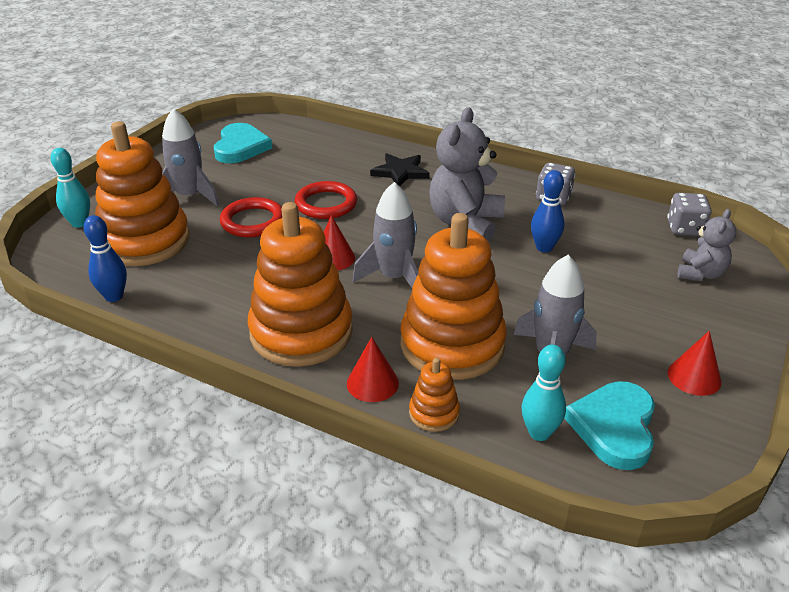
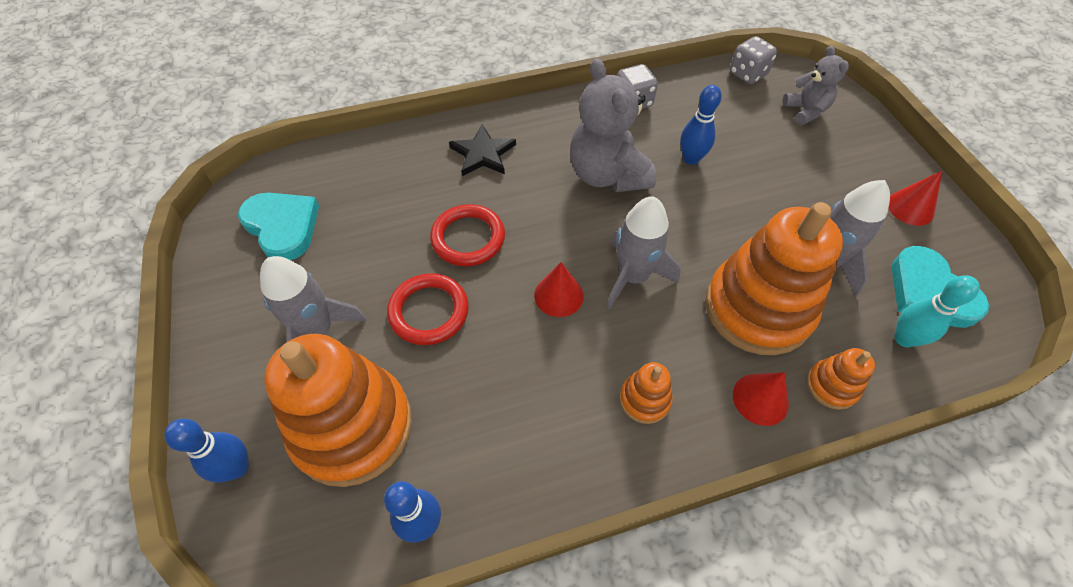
camera: 45 degrees left, 20 degrees up
(79, 223) = (237, 468): turquoise bowling pin -> blue bowling pin
(301, 332) = (644, 399): orange stacking toy -> orange stacking toy, size x0.44

